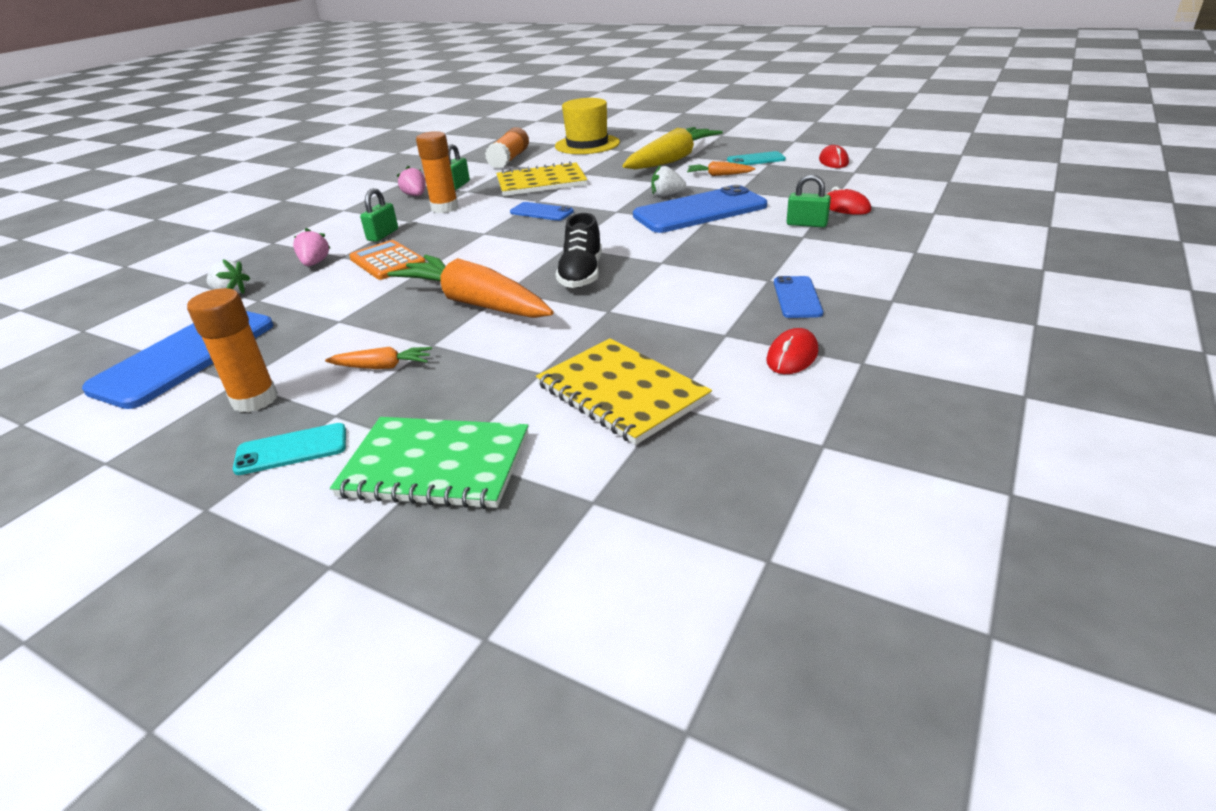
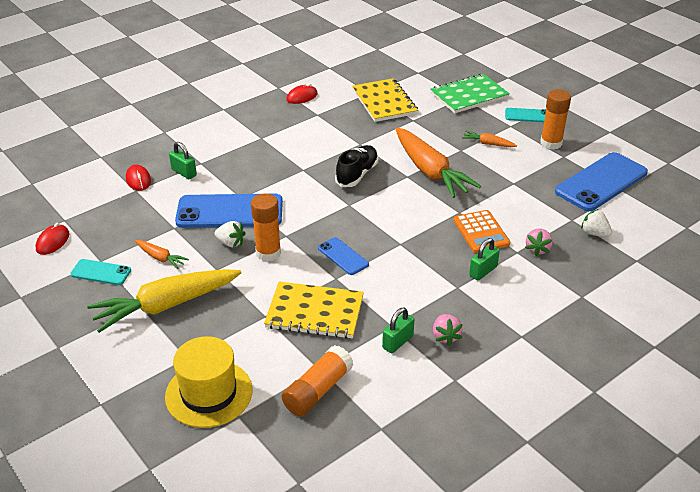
camera: 160 degrees left, 5 degrees up
(436, 465) = (469, 95): green notebook -> green notebook turned 60 degrees counterclockwise
(445, 208) = (422, 297): orange glue stick -> orange glue stick (268, 253)
(797, 297) = (262, 123): blue phone -> none

